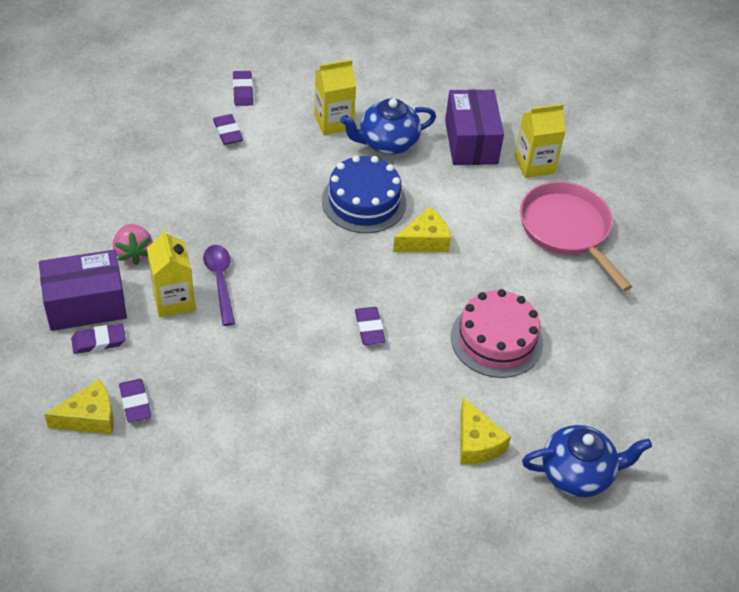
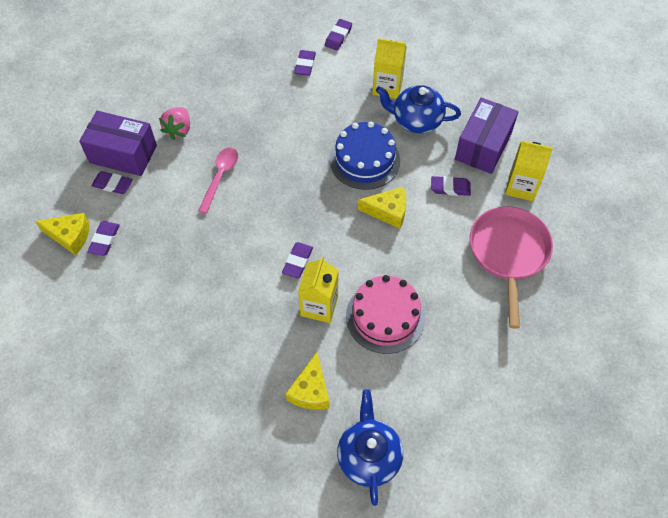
camera: 35 degrees right, 10 degrees up
(173, 300) = (180, 177): yellow carton -> yellow carton (319, 306)
(220, 281) = (220, 177): purple spoon -> pink spoon
(468, 193) = (450, 188): none -> purple eraser
(577, 474) = (369, 456): blue teapot -> blue teapot turned 120 degrees counterclockwise

